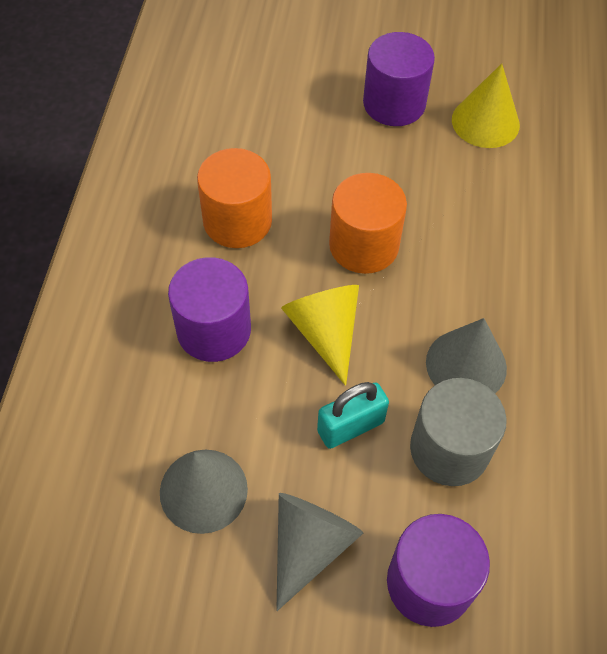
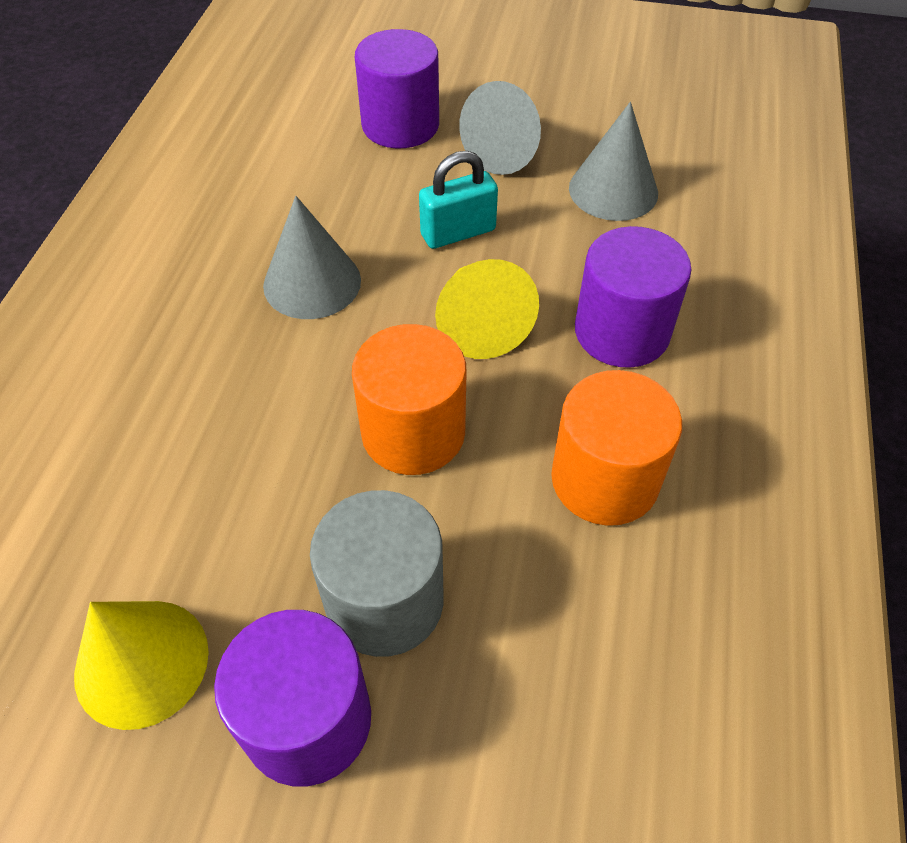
camera: 175 degrees left, 5 degrees down
(449, 449) = (355, 210): grey cylinder -> grey cylinder (384, 601)

